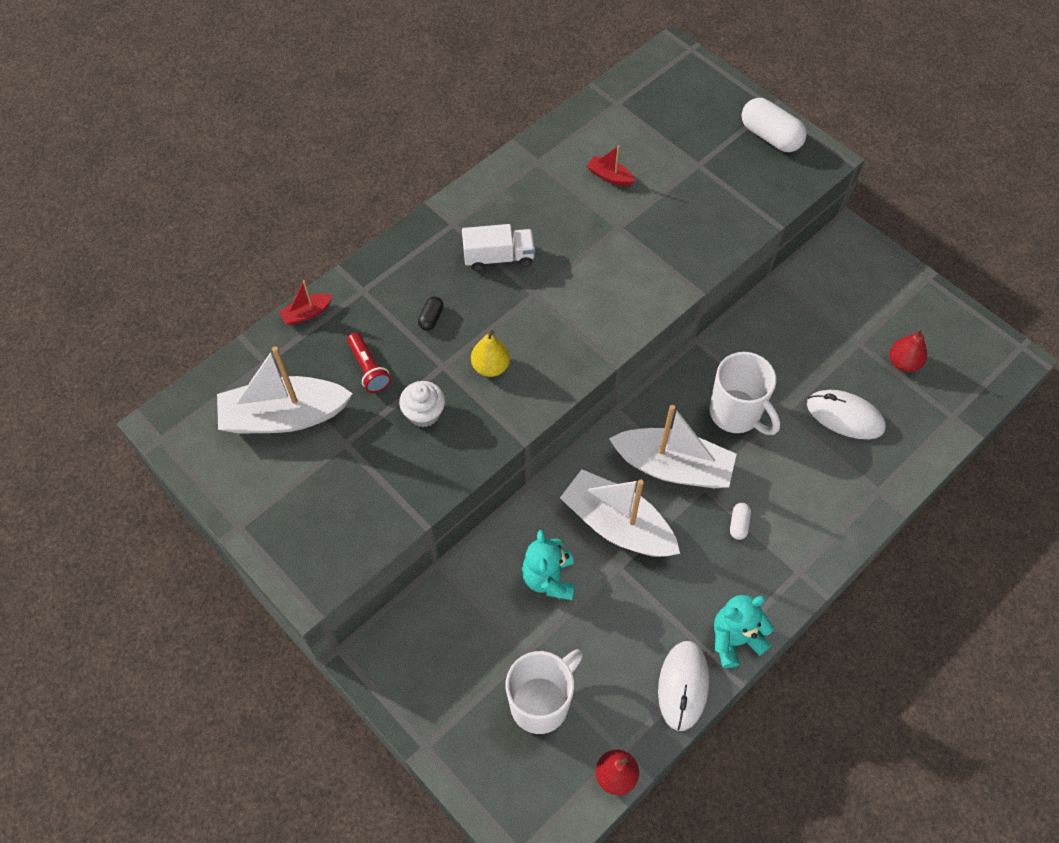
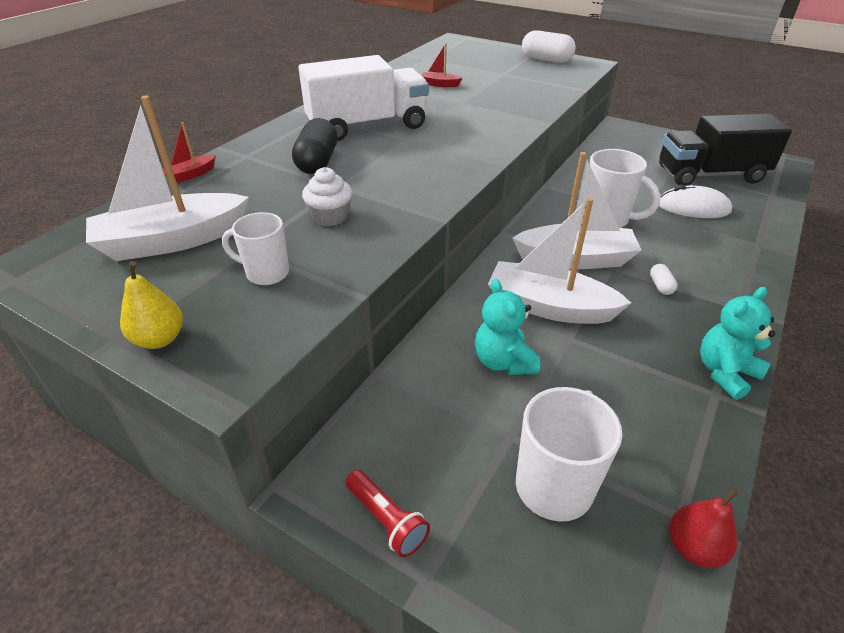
camera: 15 degrees left, 20 degrees down
(356, 479) = (266, 273): none -> white mug
(369, 369) = (262, 198): red flashlight -> red flashlight (386, 520)
(431, 318) = (317, 162): black capsule -> black capsule, size x2.05
(490, 367) = (386, 181): yellow pear -> yellow pear (160, 339)
(499, 257) = (367, 126): white truck -> white truck, size x1.84
(683, 686) = (704, 427): white mouse -> none
(903, 362) = (710, 175): red pear -> black truck

